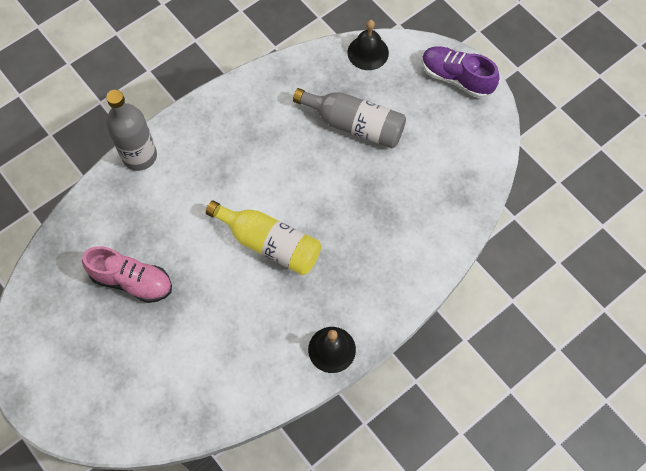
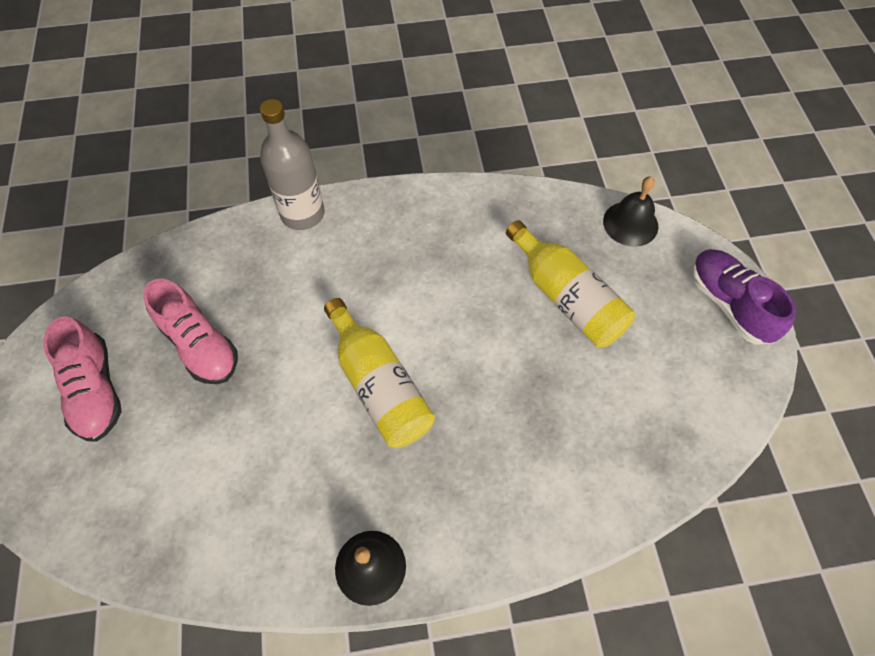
camera: 30 degrees right, 5 degrees down
(82, 347) = (95, 390): none -> pink shoe
(354, 125) = (567, 297): grey bottle -> yellow bottle

